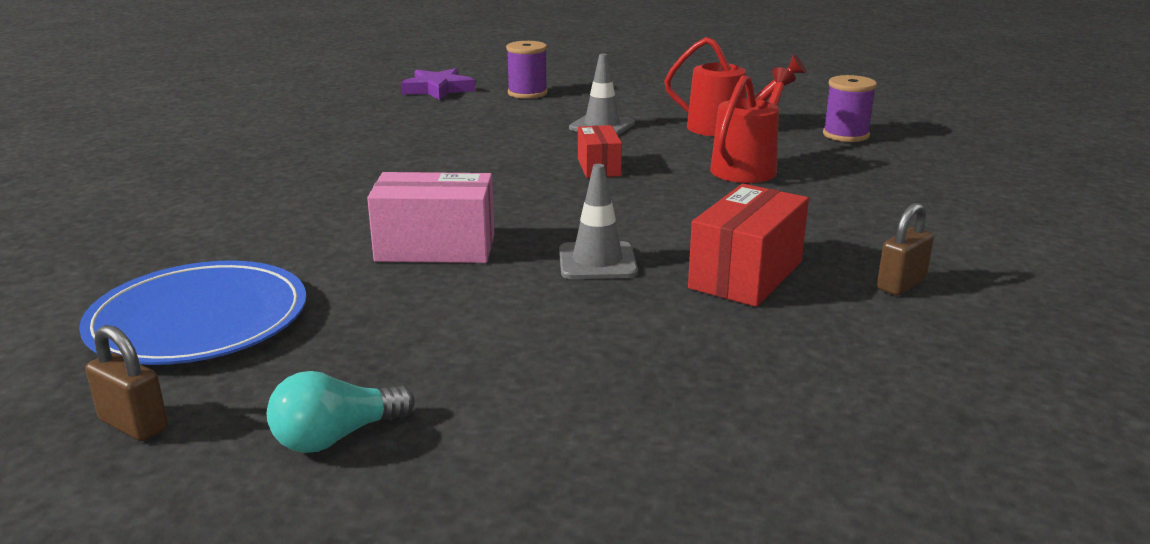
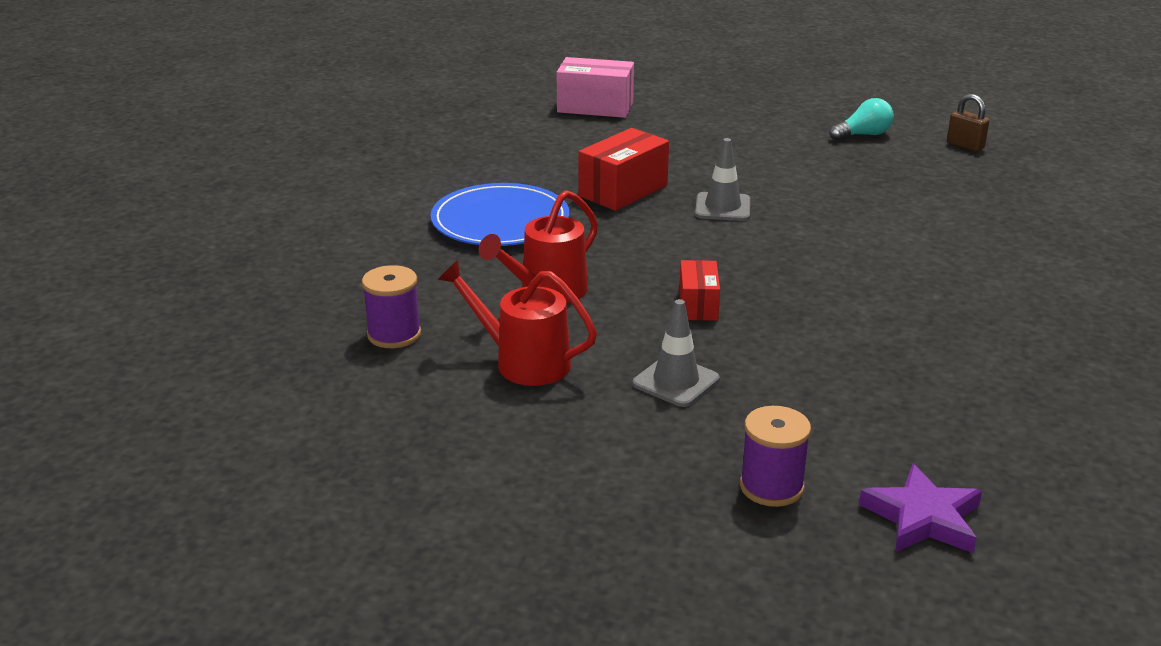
camera: 170 degrees left, 5 degrees up
(199, 319) = (979, 190): blue plate -> blue plate (500, 221)
(435, 248) = (844, 227): pink box -> pink box (595, 107)
(901, 285) = (527, 177): brown padlock -> none

